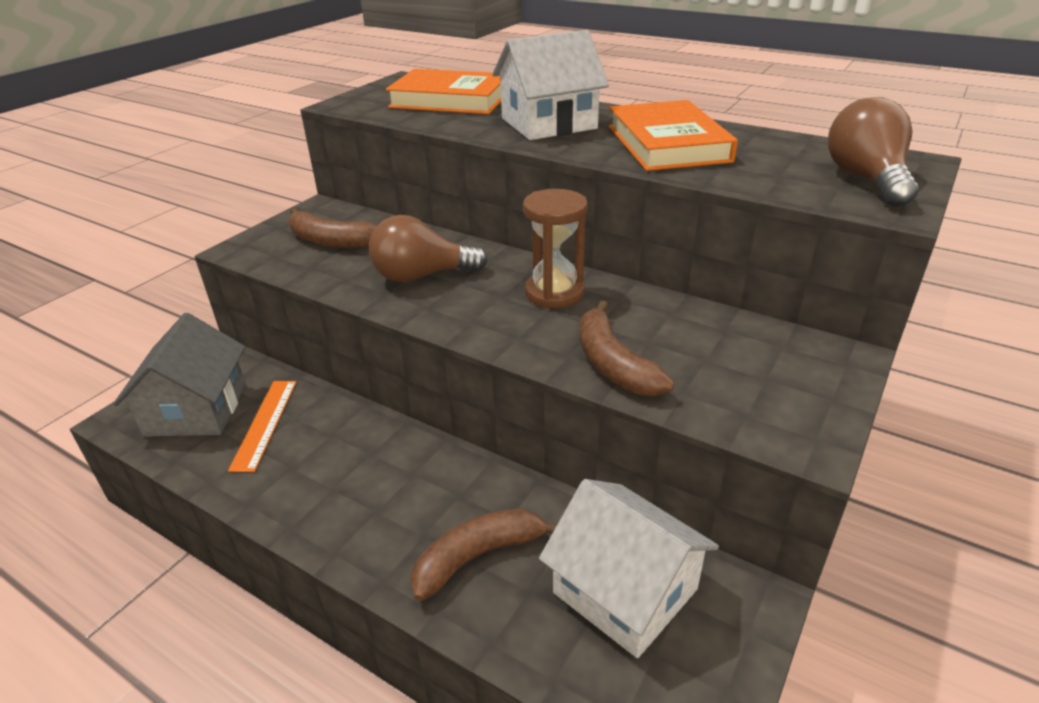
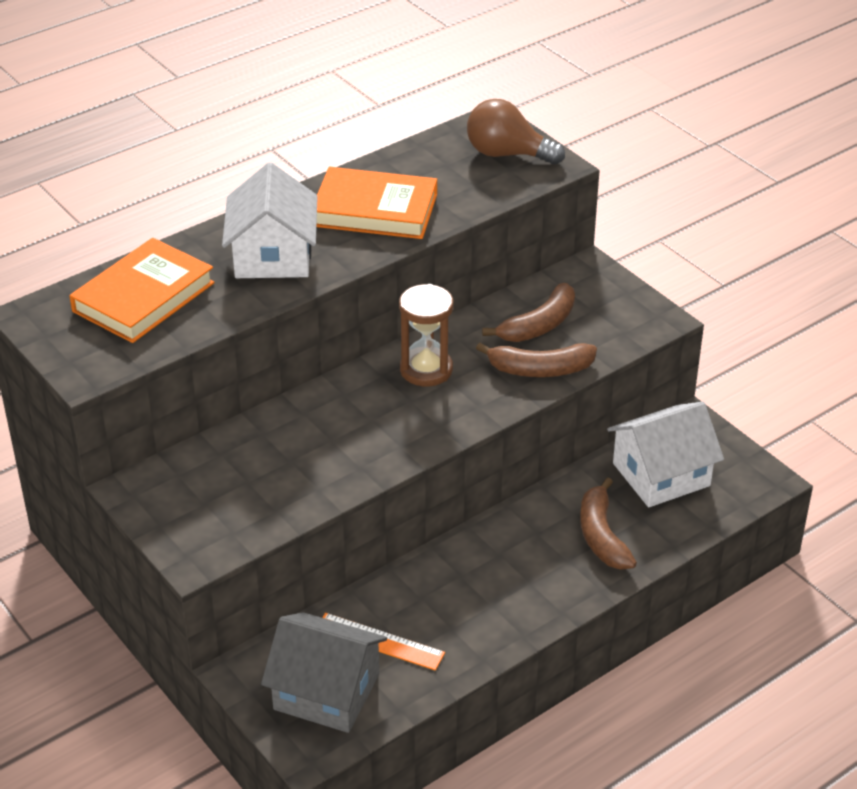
camera: 70 degrees left, 5 degrees up
(330, 241) = (226, 489): brown banana -> brown banana (539, 325)
(421, 276) = (344, 439): brown light bulb -> none

